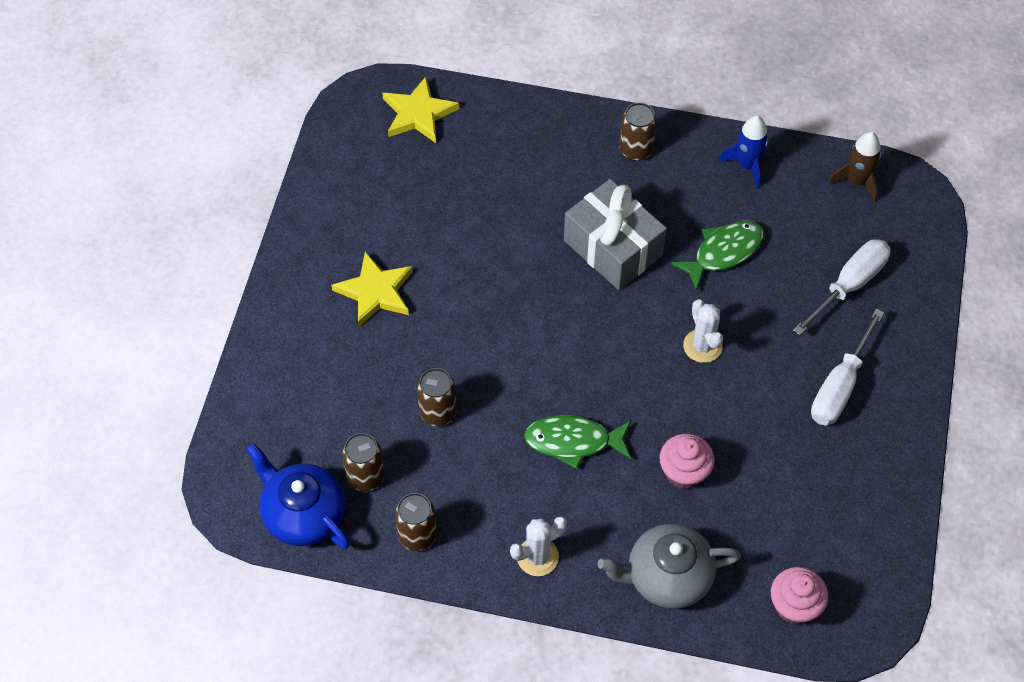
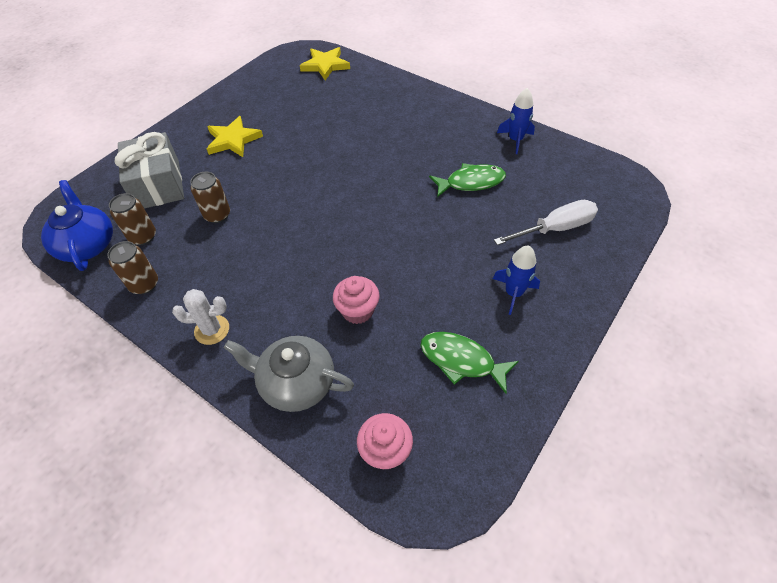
camera: 25 degrees right, 5 degrees down
(573, 441) = (292, 262): green fish -> green fish (461, 360)
(613, 248) = (396, 159): grey gift -> grey gift (158, 185)
(636, 150) = (445, 113): brown can -> none
(702, 346) = (422, 233): white cactus -> none
(839, 387) = (513, 293): white screwdriver -> blue rocket
(857, 181) = (591, 169): brown rocket -> none

